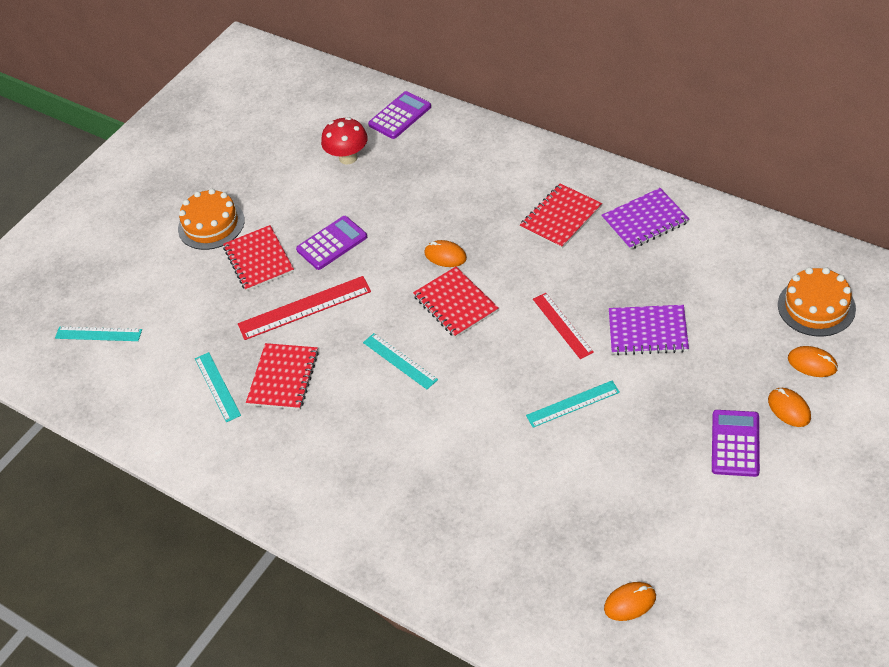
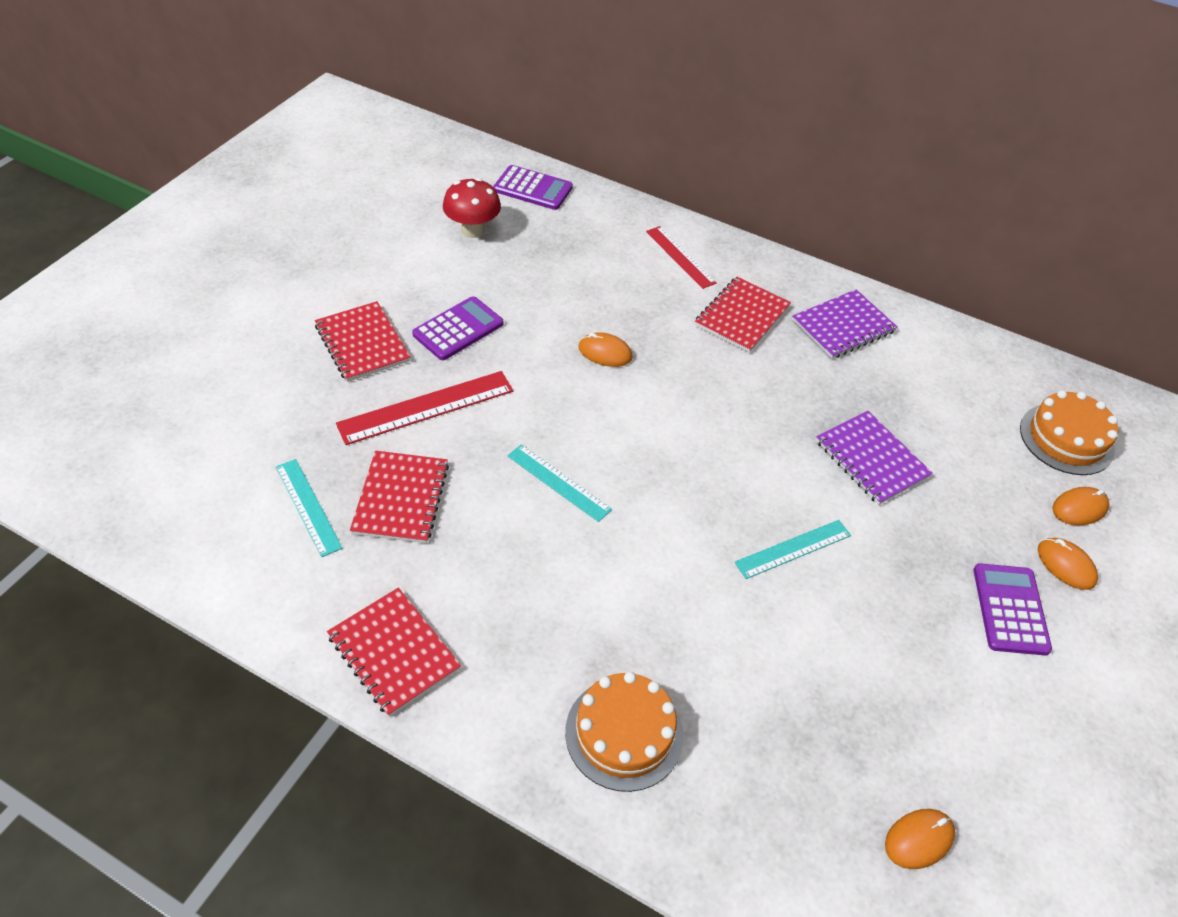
camera: 15 degrees left, 0 degrees up
(98, 334) = (138, 427): turquoise ruler -> none
(211, 224) = (298, 296): orange cake -> orange cake (624, 733)
(400, 116) = (533, 188): purple calculator -> purple calculator turned 75 degrees clockwise
(456, 303) = (624, 412): red notebook -> red notebook (394, 652)
(562, 325) = (764, 446): red ruler -> red ruler (680, 257)
(648, 331) = (871, 459): purple notebook -> purple notebook turned 60 degrees clockwise
(812, 363) = (1079, 508): orange mouse -> orange mouse turned 45 degrees counterclockwise

